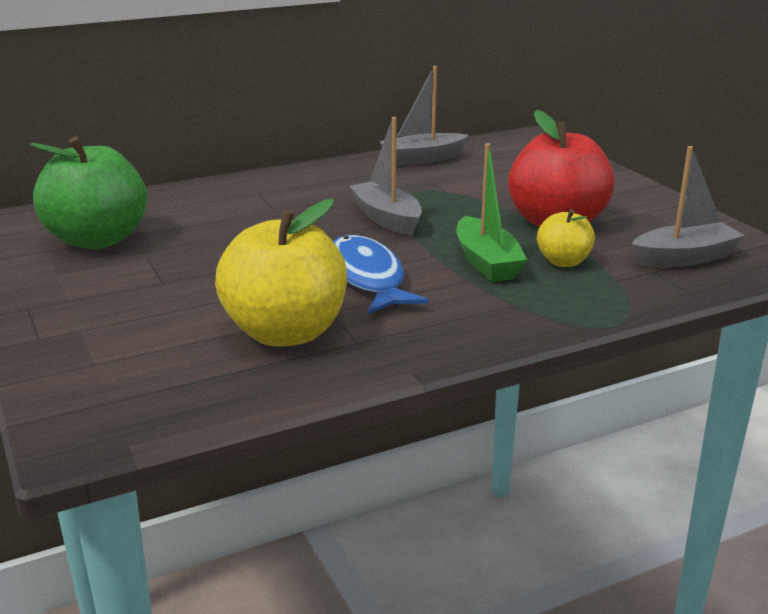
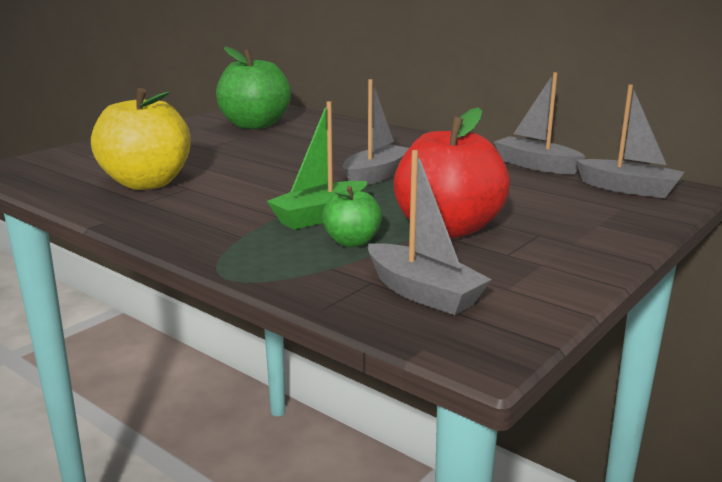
camera: 65 degrees right, 5 degrees down
(367, 278) = (253, 188): blue fish -> none
(512, 149) = (628, 189): none -> grey boat
(563, 262) = (352, 242): yellow apple -> green apple

